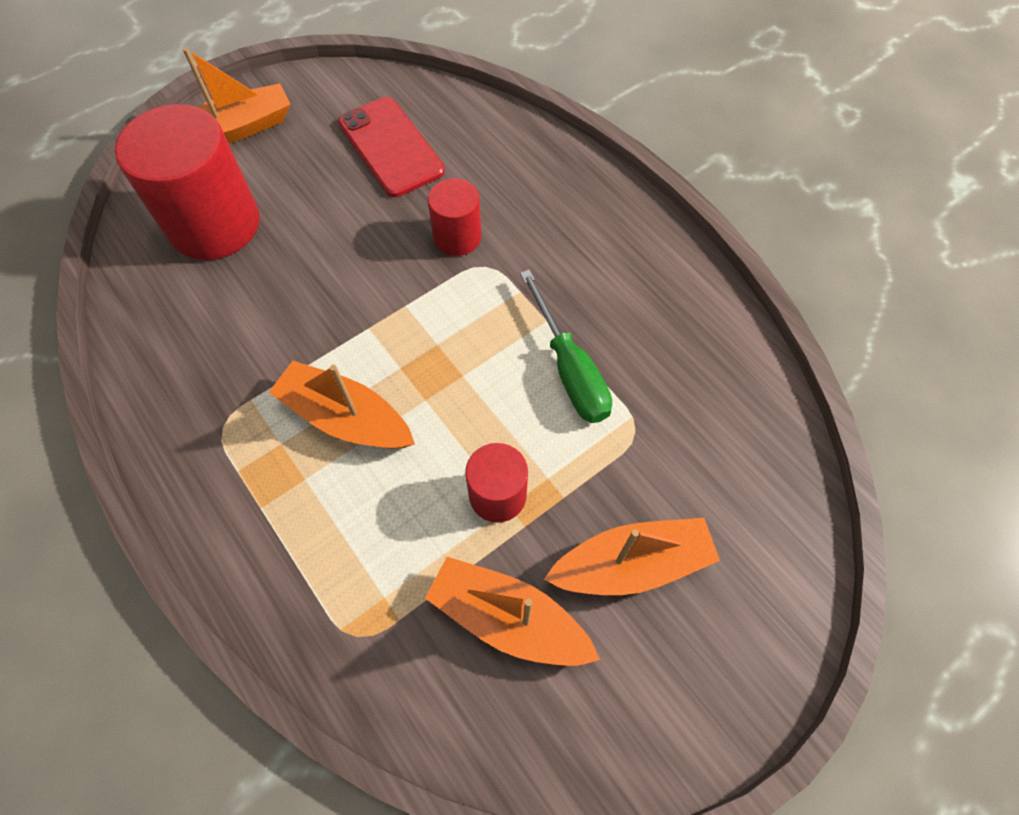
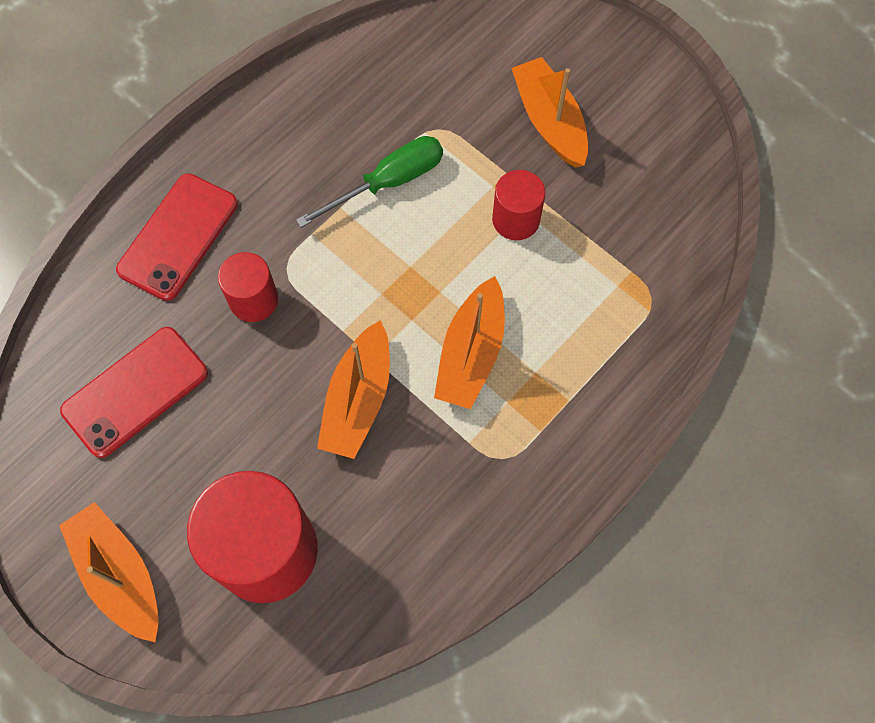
camera: 100 degrees left, 5 degrees up
(508, 618) = (610, 196): orange boat -> orange boat (358, 399)
(538, 186) = (178, 237): none -> red phone

